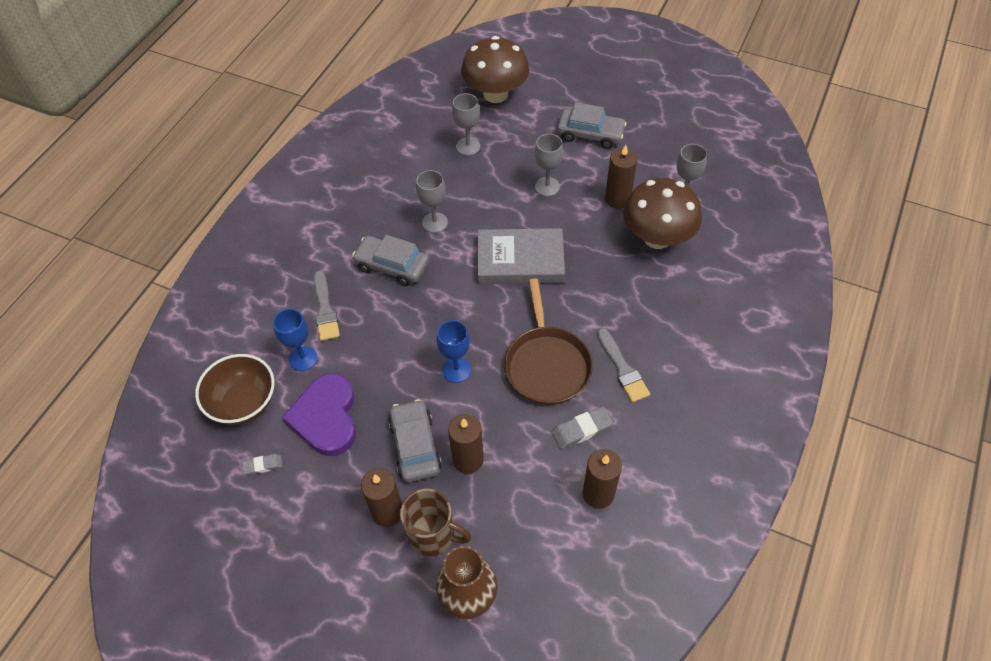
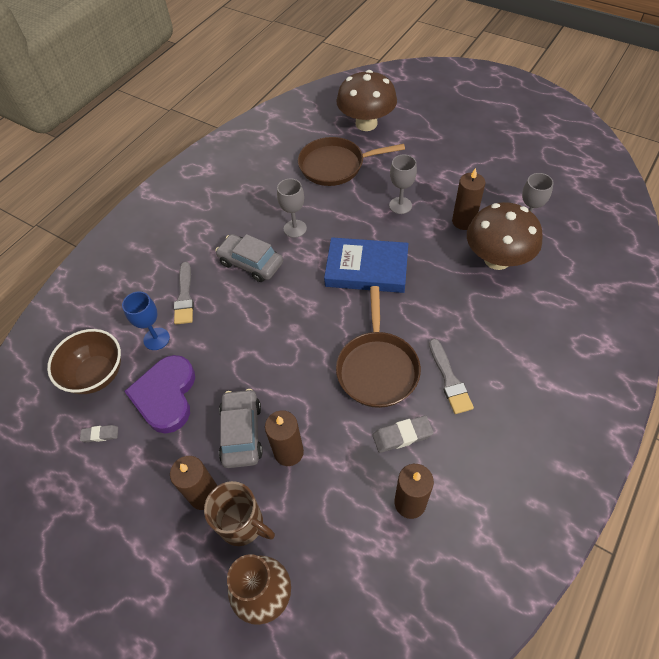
camera: 10 degrees right, 0 degrees up
(456, 370) = (292, 364): blue goblet -> none
(468, 146) = (335, 166): grey goblet -> brown pan
(520, 260) = (366, 269): grey book -> blue book
(590, 134) = (446, 163): grey car -> none

